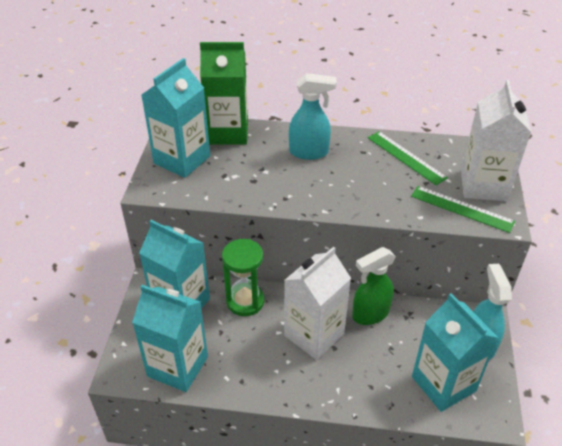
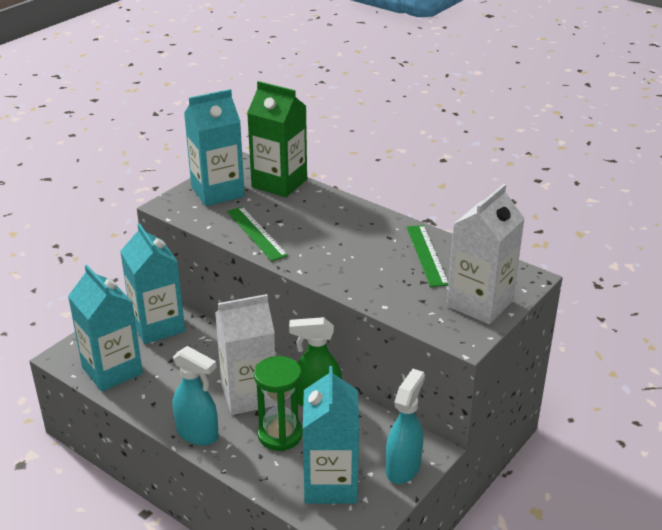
camera: 30 degrees right, 10 degrees down
(245, 301) = (213, 345): green hourglass -> green hourglass (280, 434)
(309, 152) = (336, 221): turquoise spray bottle -> turquoise spray bottle (198, 434)
(462, 209) = (433, 314): green ruler -> green ruler (256, 233)

